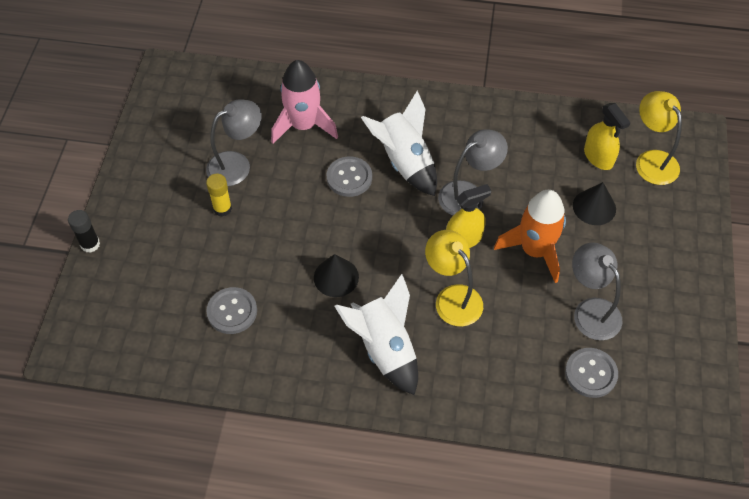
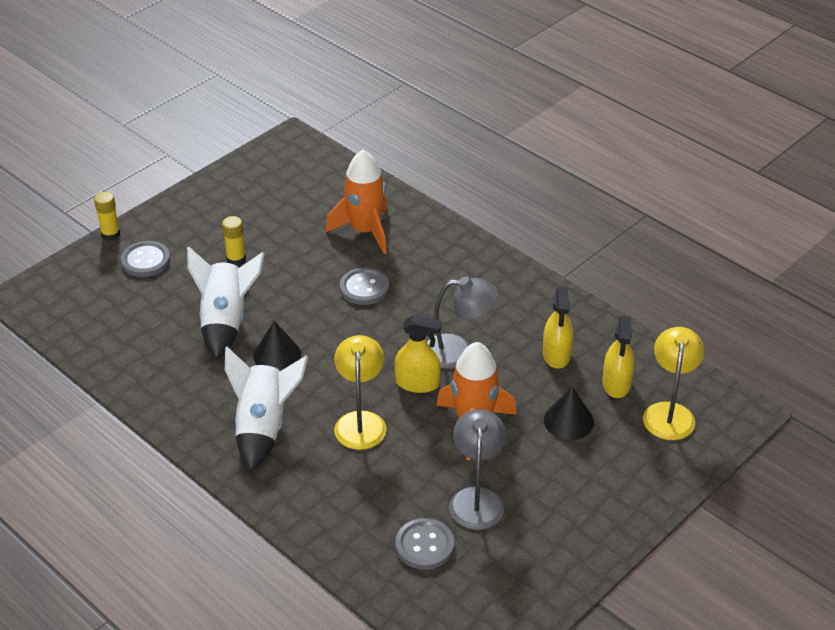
camera: 35 degrees right, 15 degrees down
(90, 244) = (110, 234): black glue stick -> yellow glue stick
(232, 311) = (169, 335): grey button -> grey button (145, 260)
(237, 164) = (280, 233): grey lamp -> none
(303, 125) = (365, 231): pink rocket -> orange rocket
(404, 162) = (426, 299): white rocket -> white rocket (226, 321)
(538, 156) = (556, 354): none -> yellow spray bottle

